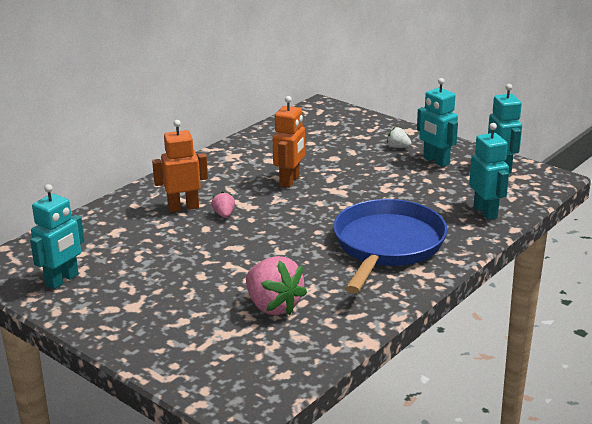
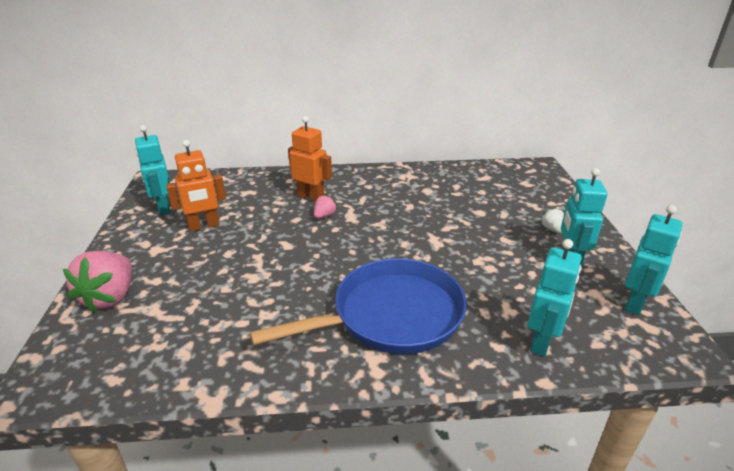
camera: 45 degrees right, 5 degrees up
(62, 280) = (163, 208): turquoise robot -> turquoise robot turned 75 degrees clockwise
(273, 306) = (219, 310): pink strawberry -> pink strawberry (110, 297)
(290, 181) = (413, 214): orange robot -> orange robot (204, 226)

